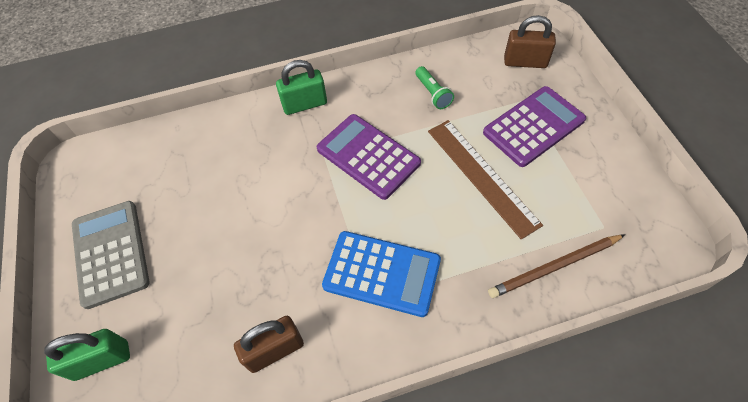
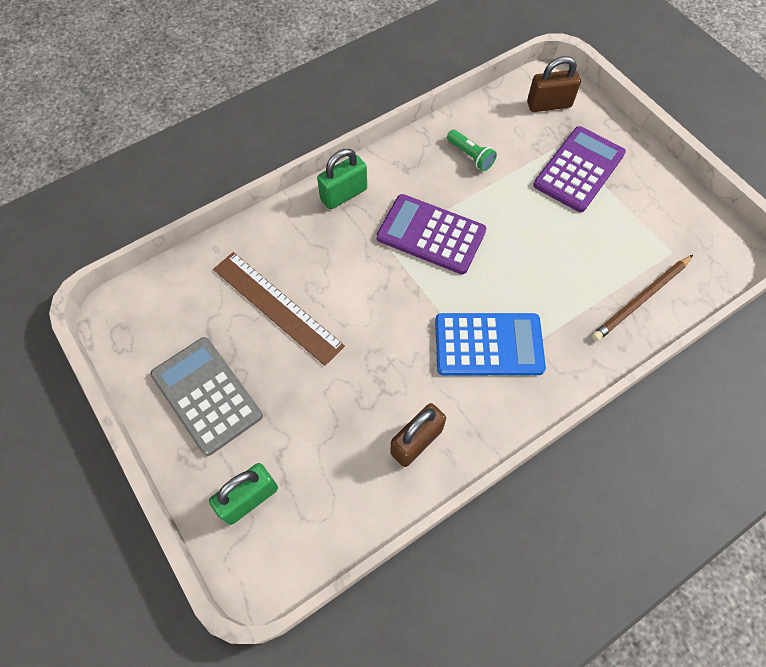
camera: 20 degrees left, 5 degrees up
(482, 176) = (547, 229): brown ruler -> brown ruler (277, 307)

